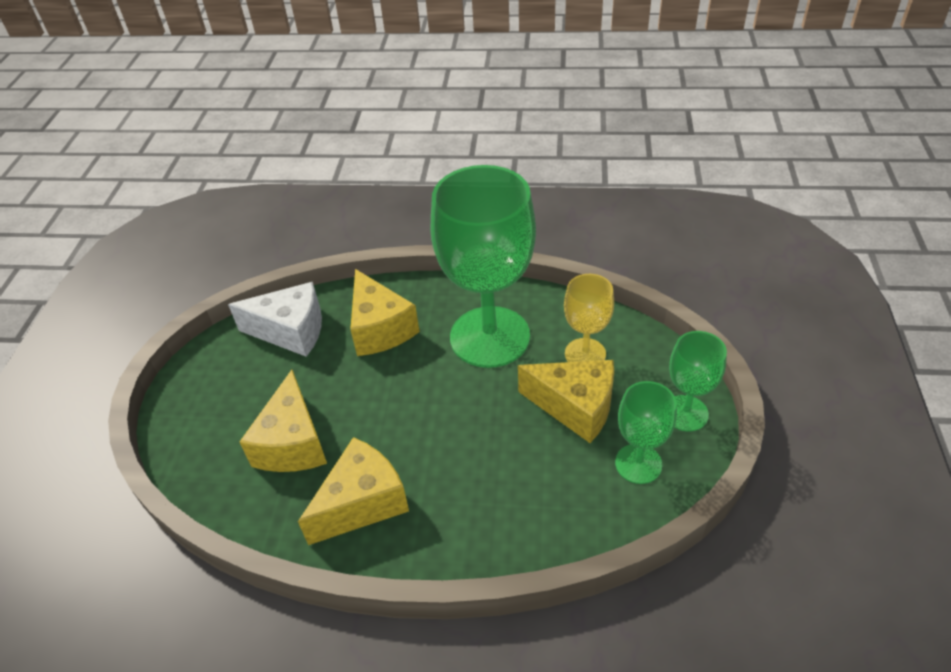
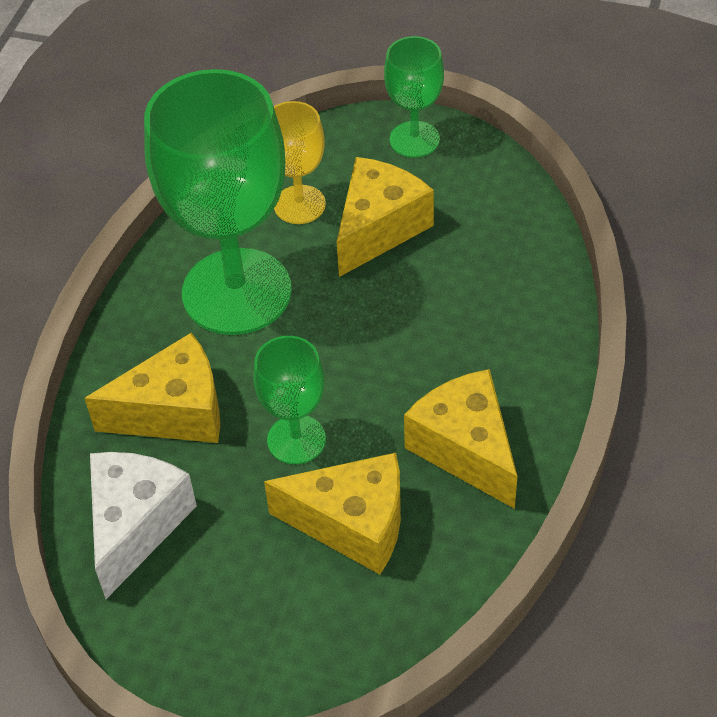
camera: 80 degrees left, 5 degrees up
(638, 464) = (471, 191): green goblet -> green goblet (296, 439)

